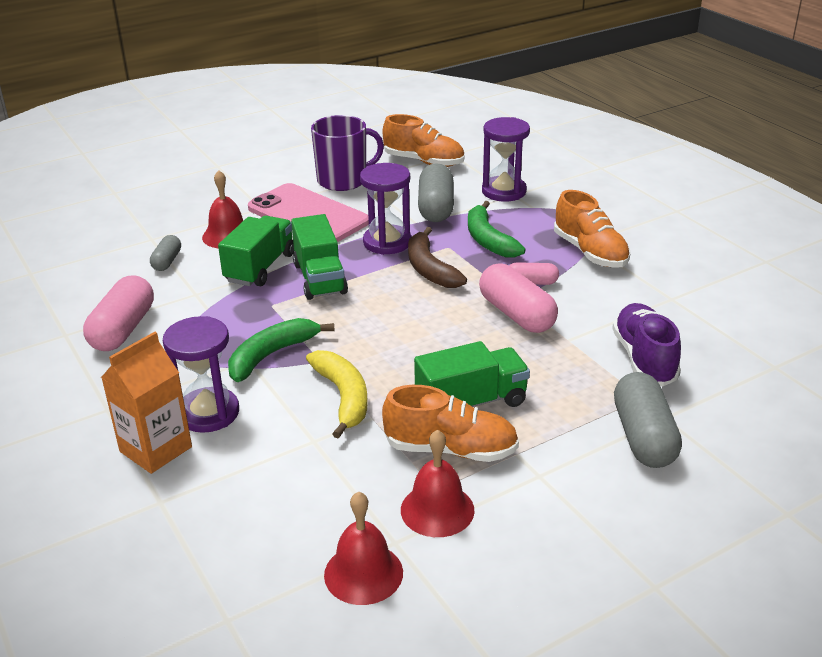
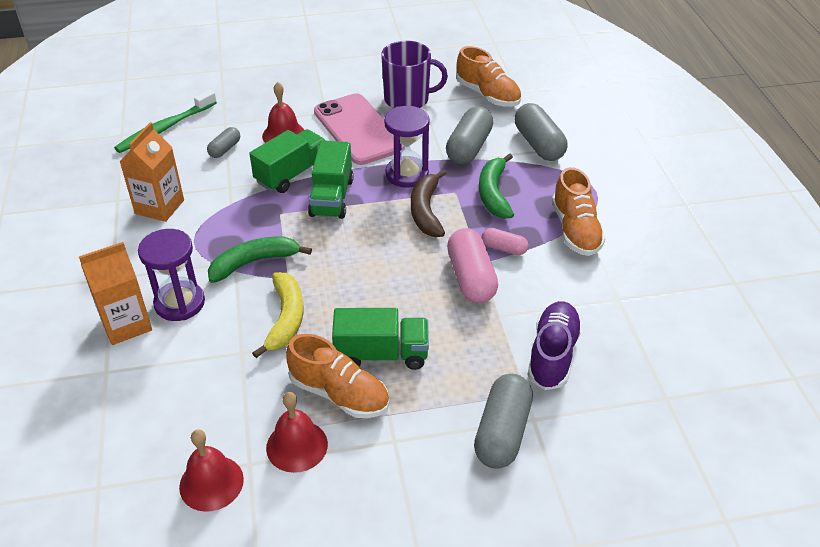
camera: 20 degrees right, 10 degrees up
(81, 257) = (165, 128): none -> green toothbrush
(123, 329) = (159, 207): pink capsule -> orange carton
(504, 191) = (539, 144): purple hourglass -> grey capsule

